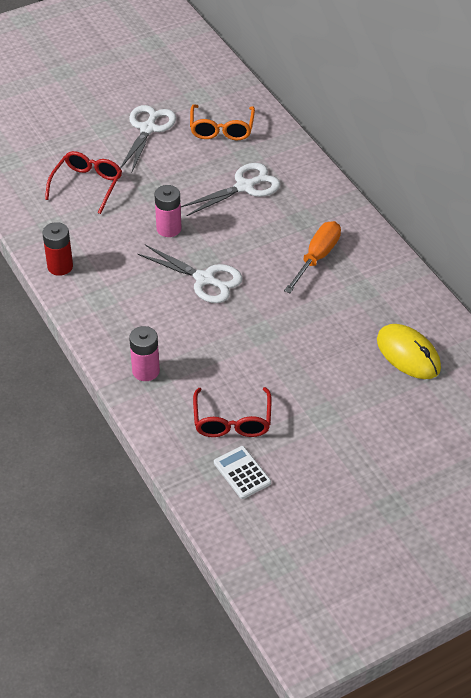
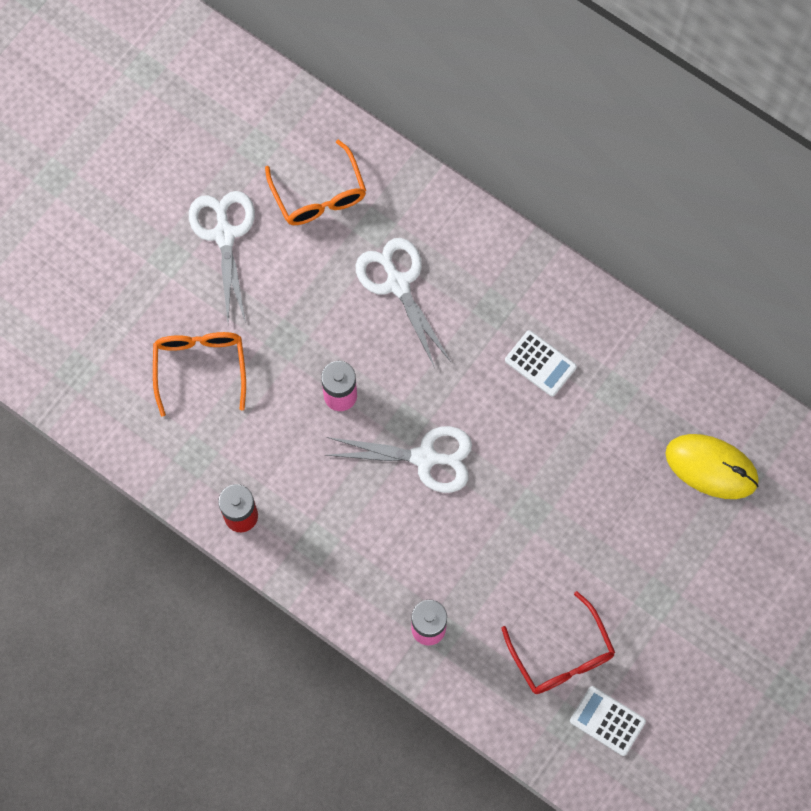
camera: 25 degrees left, 25 degrees up
(87, 185) = (200, 367): red glasses -> orange glasses
(245, 187) = (398, 283): white scissors -> white scissors turned 60 degrees counterclockwise
(317, 257) = (540, 363): orange screwdriver -> white calculator

